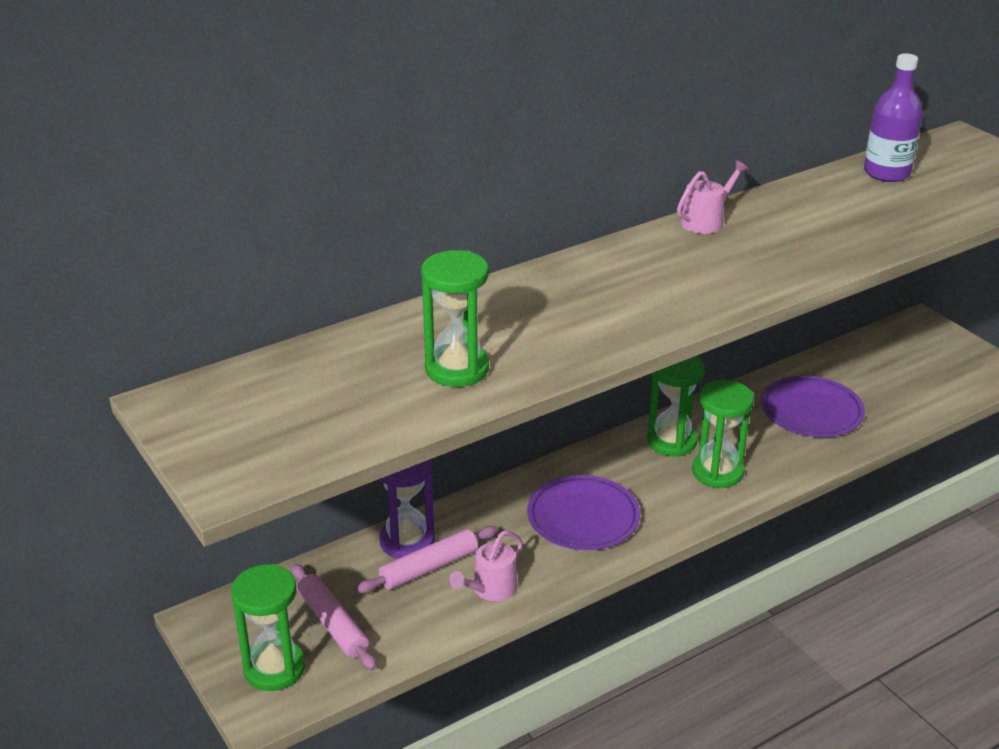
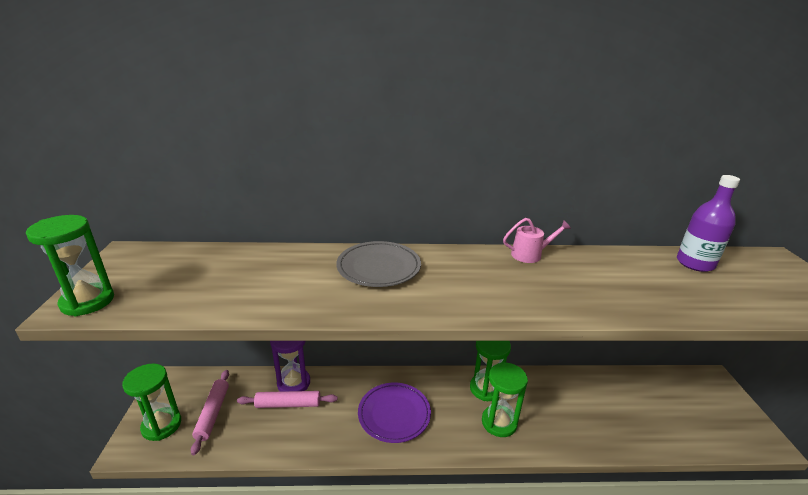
camera: 30 degrees right, 5 degrees down
(457, 369) = (274, 289): green hourglass -> green hourglass (87, 302)
(490, 589) = (304, 435): pink watering can -> none
(547, 299) = (379, 267): none -> grey plate
(811, 411) = (593, 408): purple plate -> none

